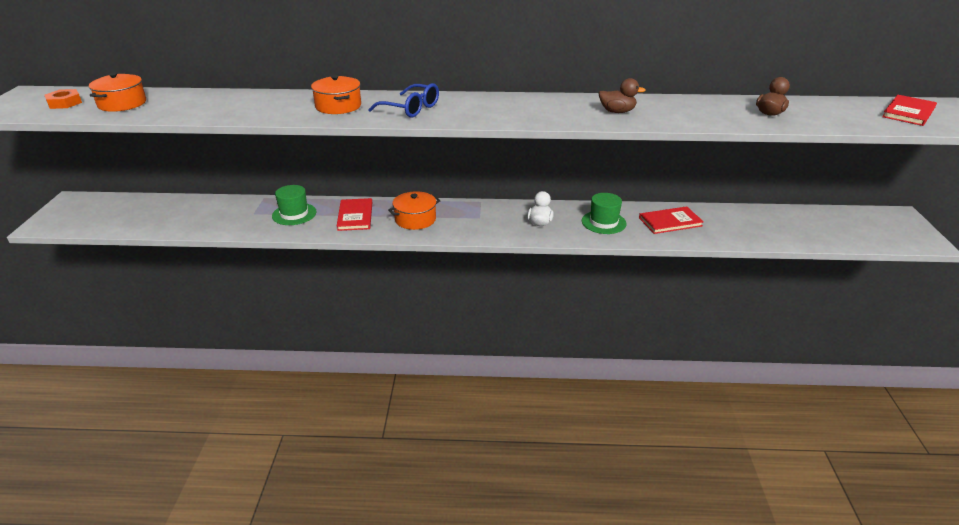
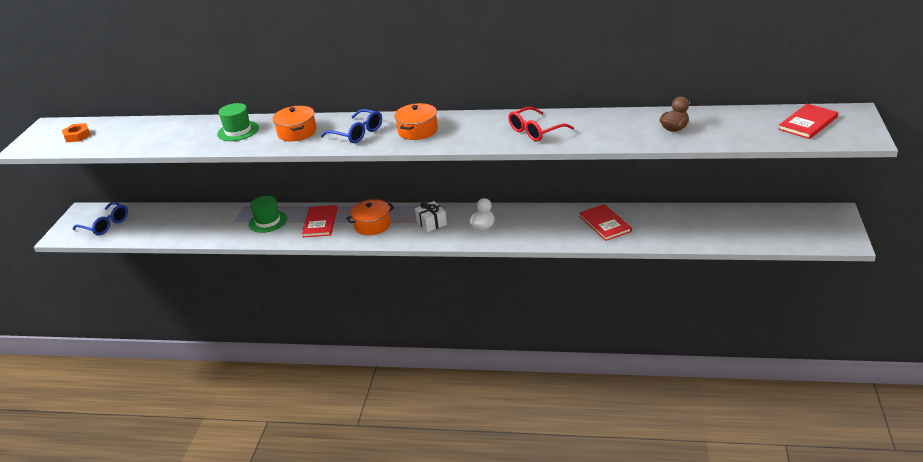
camera: 10 degrees right, 0 degrees up
(99, 214) = (105, 225): none -> blue glasses
(122, 104) = (122, 135): orange pot -> orange pot (418, 131)
(481, 218) = (431, 223): none -> white gift
(603, 222) = (542, 225): green hat -> green hat (238, 131)
(617, 112) = (536, 131): brown duck -> red glasses
(670, 222) = (605, 224): red book -> red book turned 75 degrees clockwise

